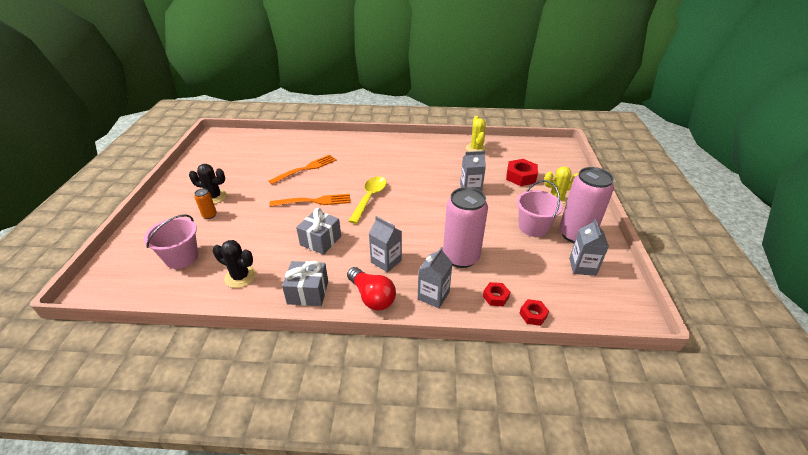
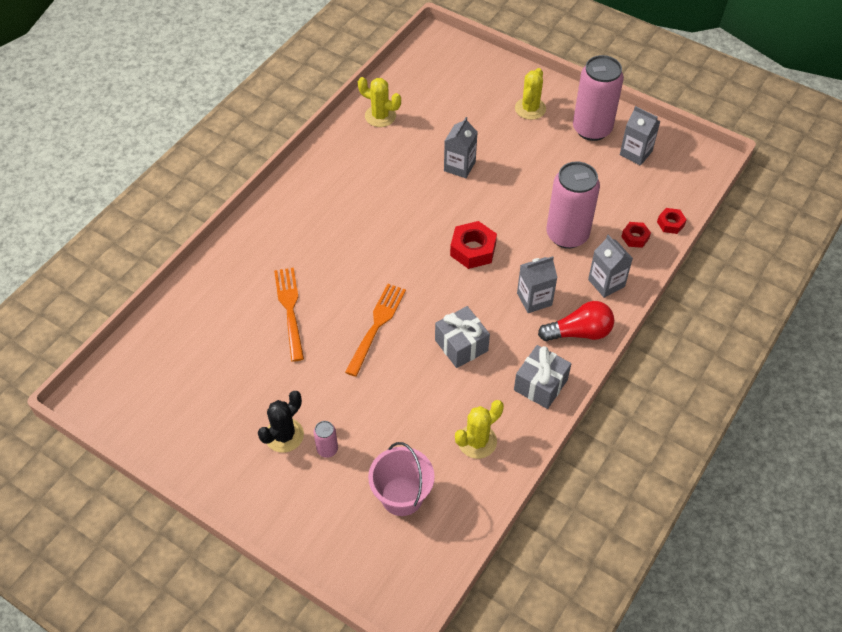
camera: 60 degrees left, 15 degrees up
(209, 215) = (327, 449): orange can -> pink can
(240, 277) = (477, 441): black cactus -> yellow cactus
(369, 198) = (410, 267): yellow spoon -> none
(520, 177) = (469, 111): red nut -> red nut (473, 250)
(533, 227) = (560, 153): pink bucket -> none

